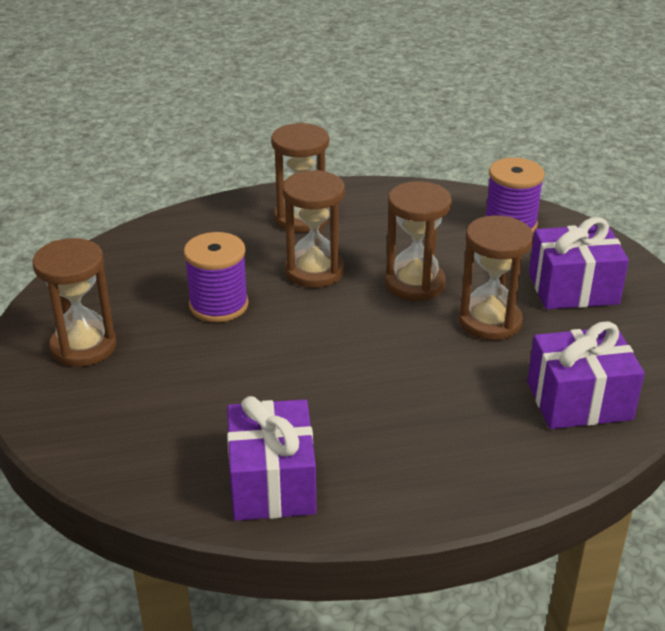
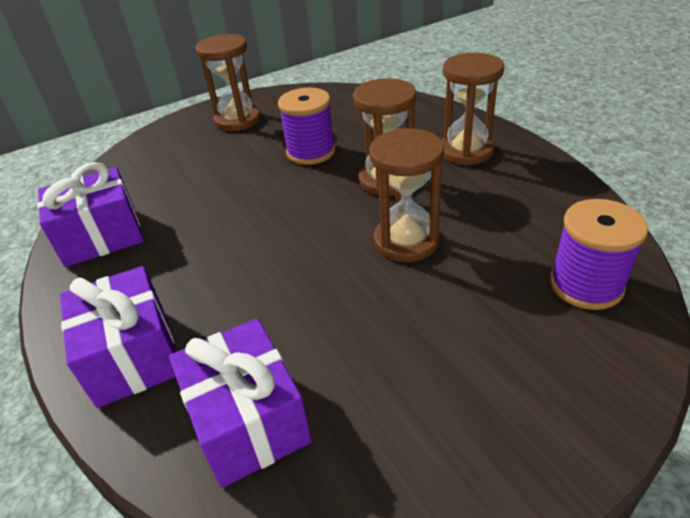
camera: 75 degrees right, 5 degrees up
(489, 321) = (369, 310): brown hourglass -> none
(573, 288) = (483, 373): purple gift -> purple gift (132, 356)

